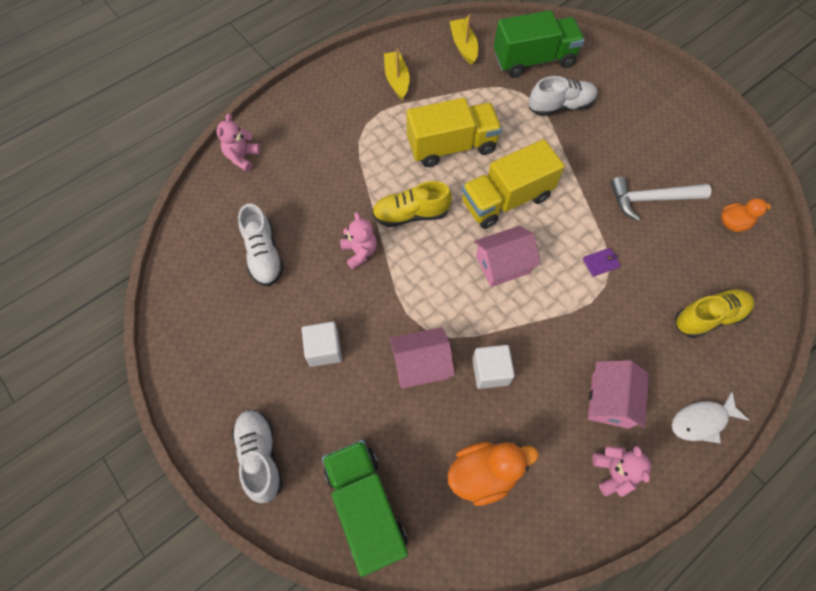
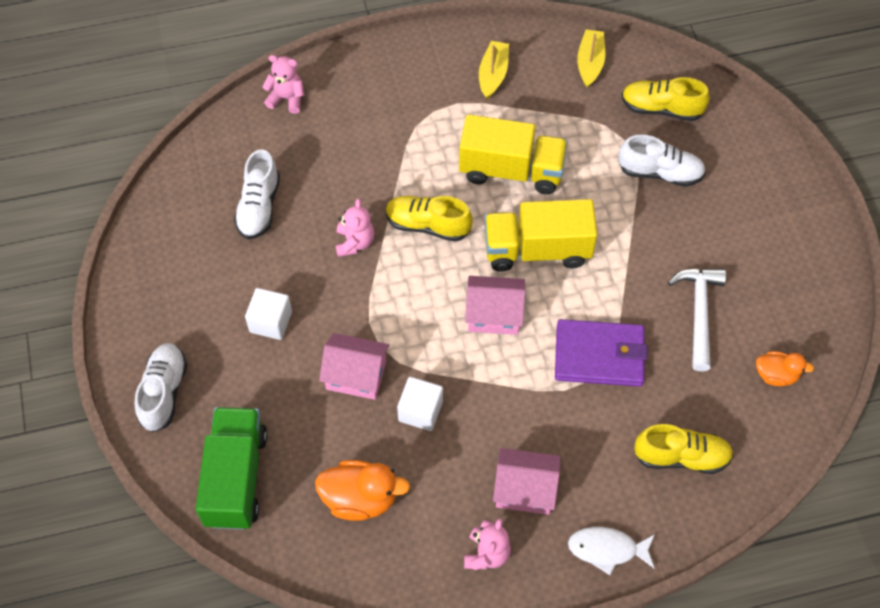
camera: 25 degrees right, 5 degrees down
(242, 157) = (287, 99): pink teddy bear -> pink teddy bear turned 60 degrees clockwise
(533, 60) = (661, 109): green truck -> yellow shoe
(600, 263) = (599, 355): purple wallet -> purple wallet, size x2.46
(610, 400) = (525, 489): pink house -> pink house turned 60 degrees clockwise
(651, 199) = (699, 313): white hammer -> white hammer turned 75 degrees clockwise

